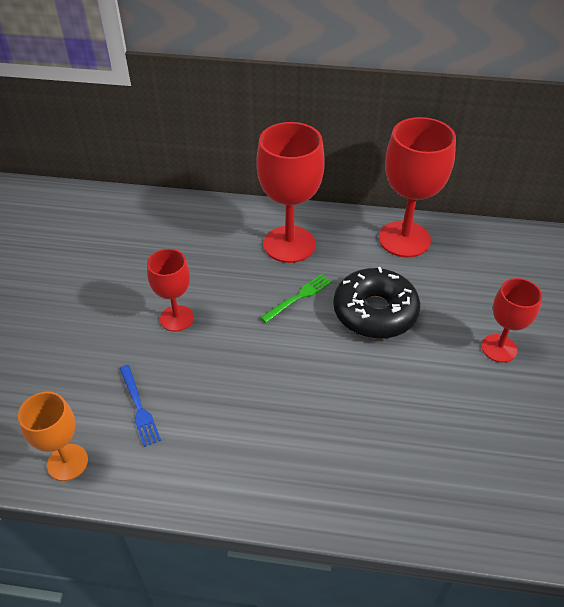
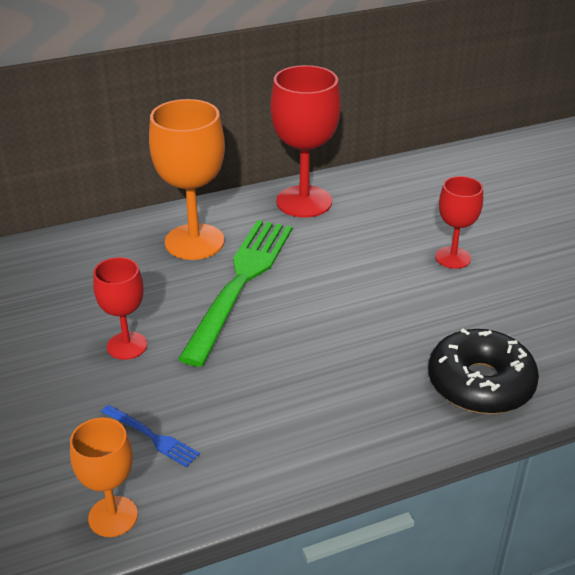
camera: 30 degrees left, 10 degrees down
(289, 244) = (194, 242): red goblet -> orange goblet
(298, 297) = (241, 282): green fork -> green fork, size x2.40
(375, 312) = (324, 269): black donut -> black donut (480, 383)

